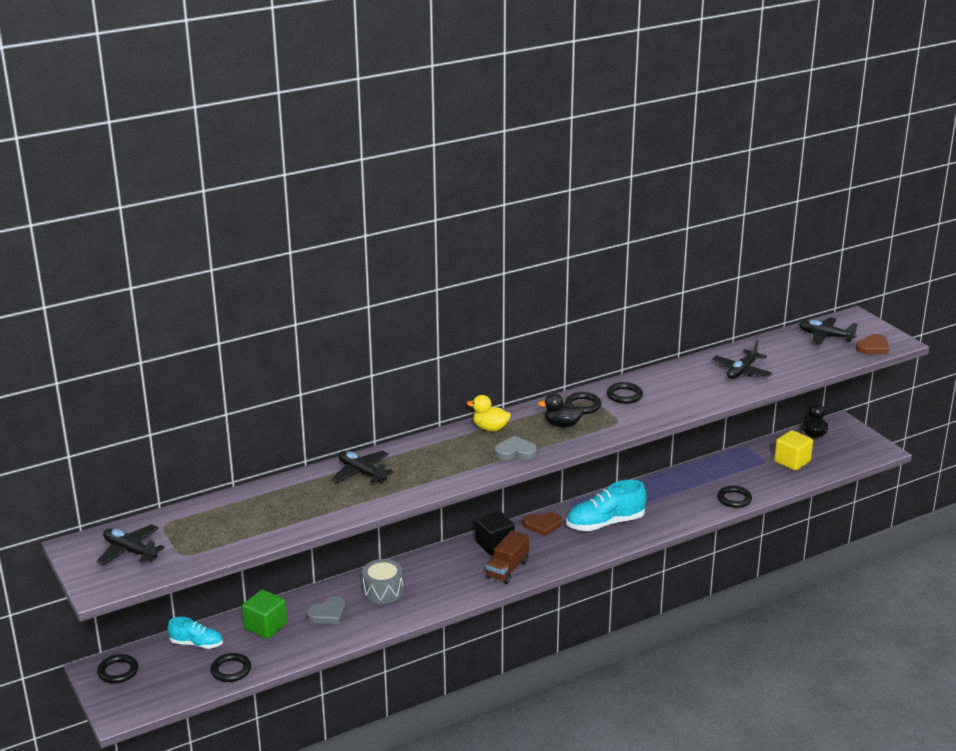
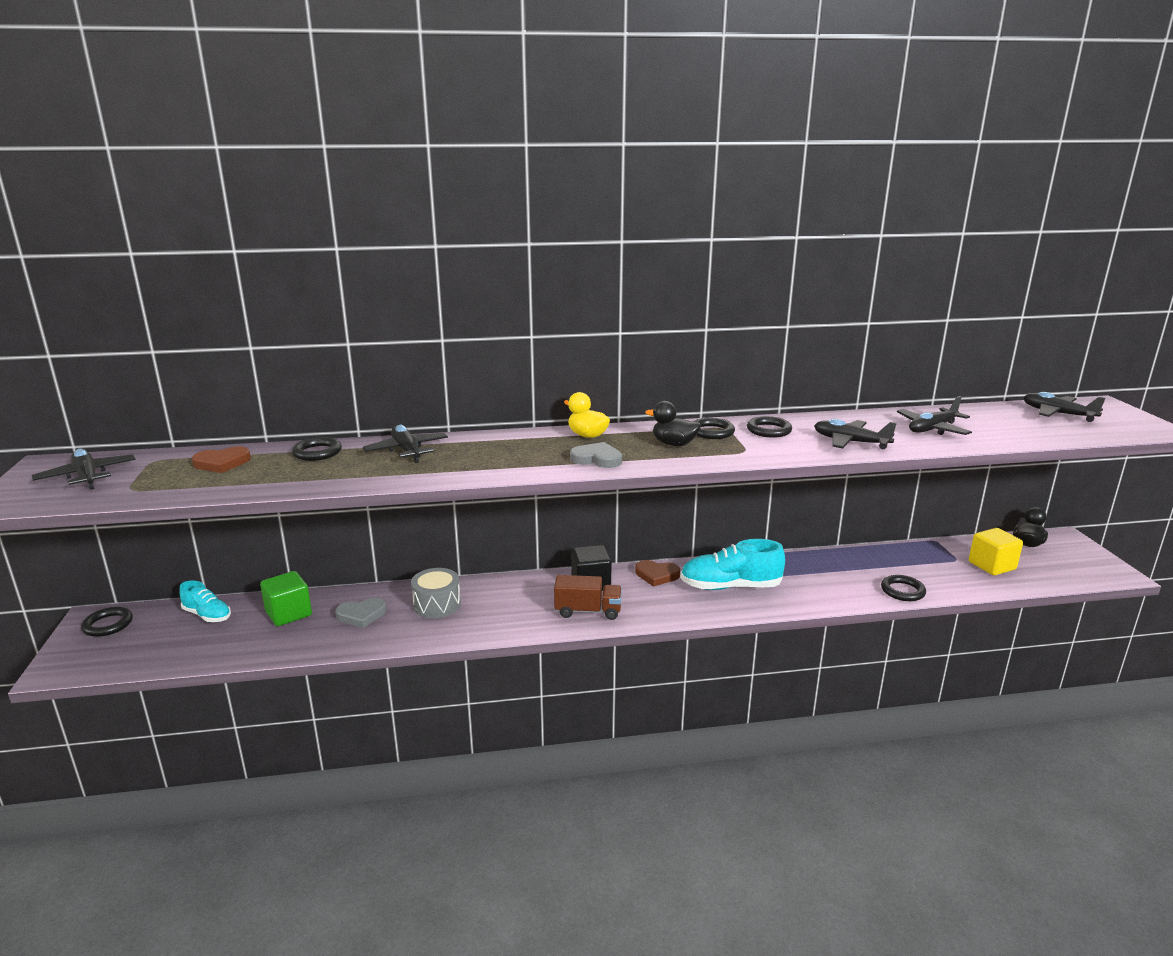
camera: 20 degrees right, 5 degrees down
(231, 670) = (210, 650): black ring -> black ring (317, 452)
(507, 569) = (588, 611): brown truck -> brown truck turned 135 degrees counterclockwise
(689, 397) = (850, 442): none -> black plane
(873, 347) = (1124, 430): brown heart -> brown heart (222, 463)

